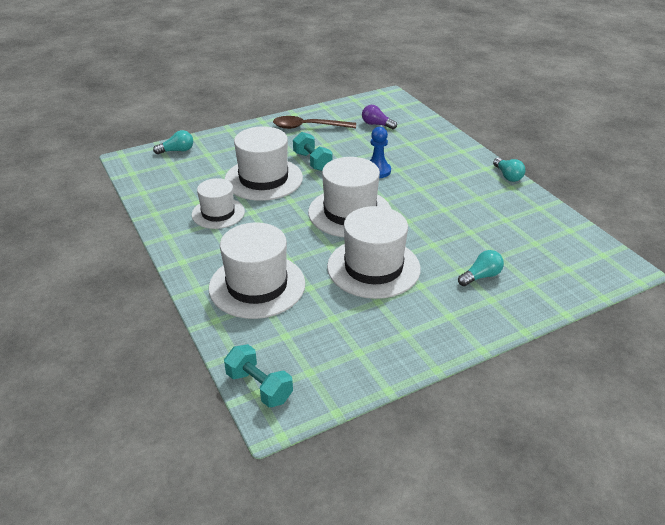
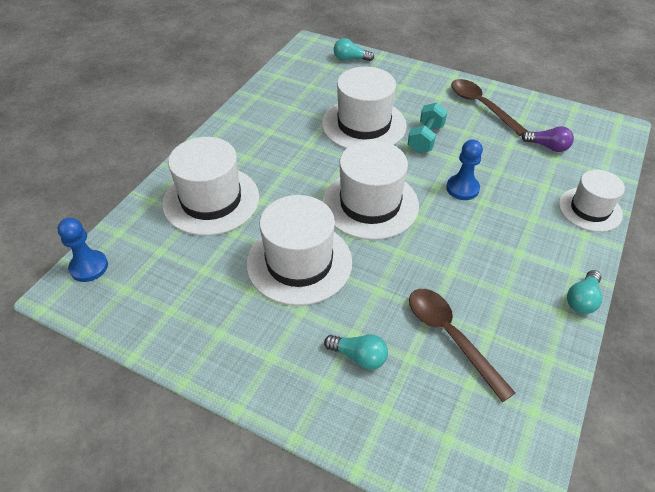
camera: 55 degrees right, 10 degrees up
(177, 151) = (350, 59): turquoise light bulb -> turquoise light bulb turned 150 degrees clockwise
(218, 213) = (287, 127): white hat -> white hat (590, 209)
(259, 387) = (89, 267): turquoise dumbbell -> blue pawn
(376, 124) = (548, 147): purple light bulb -> purple light bulb turned 120 degrees clockwise
(495, 233) = (450, 337): none -> brown spoon

